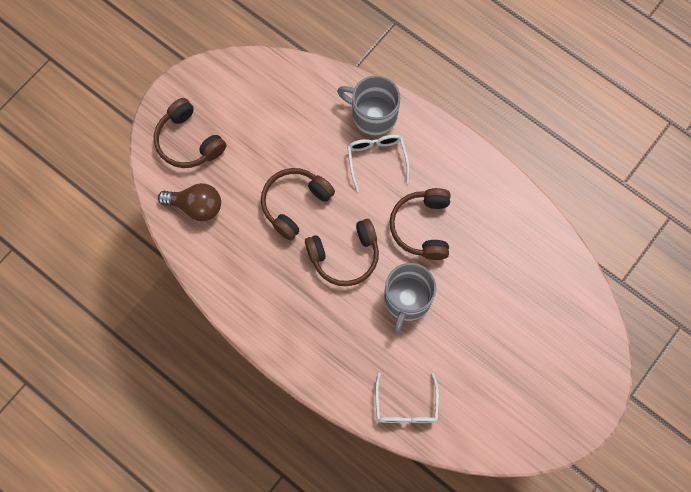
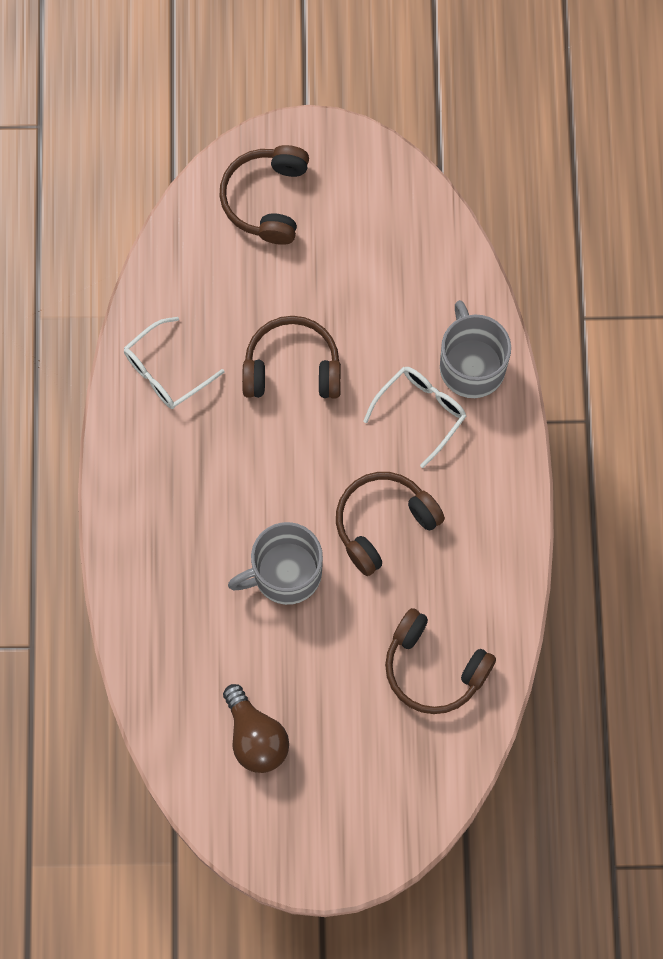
camera: 50 degrees right, 0 degrees up
(196, 206) = (200, 269): brown light bulb -> brown light bulb (255, 737)
(345, 256) = (278, 468): brown headphones -> brown headphones (433, 669)
(406, 406) = (165, 665): white glasses -> white glasses (165, 372)

